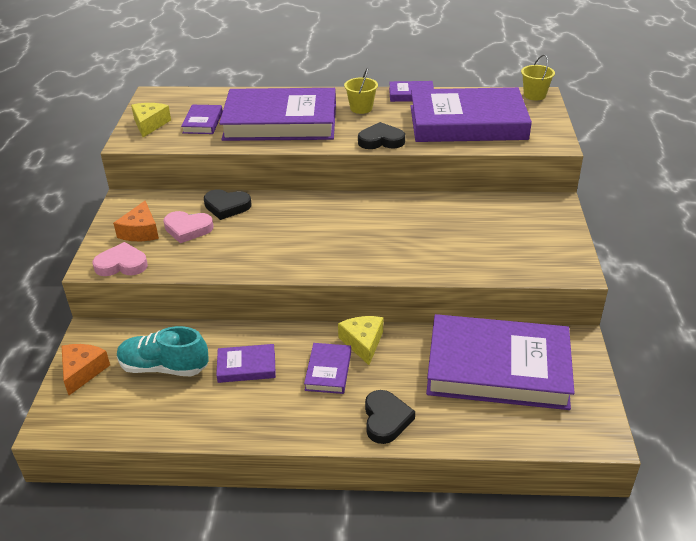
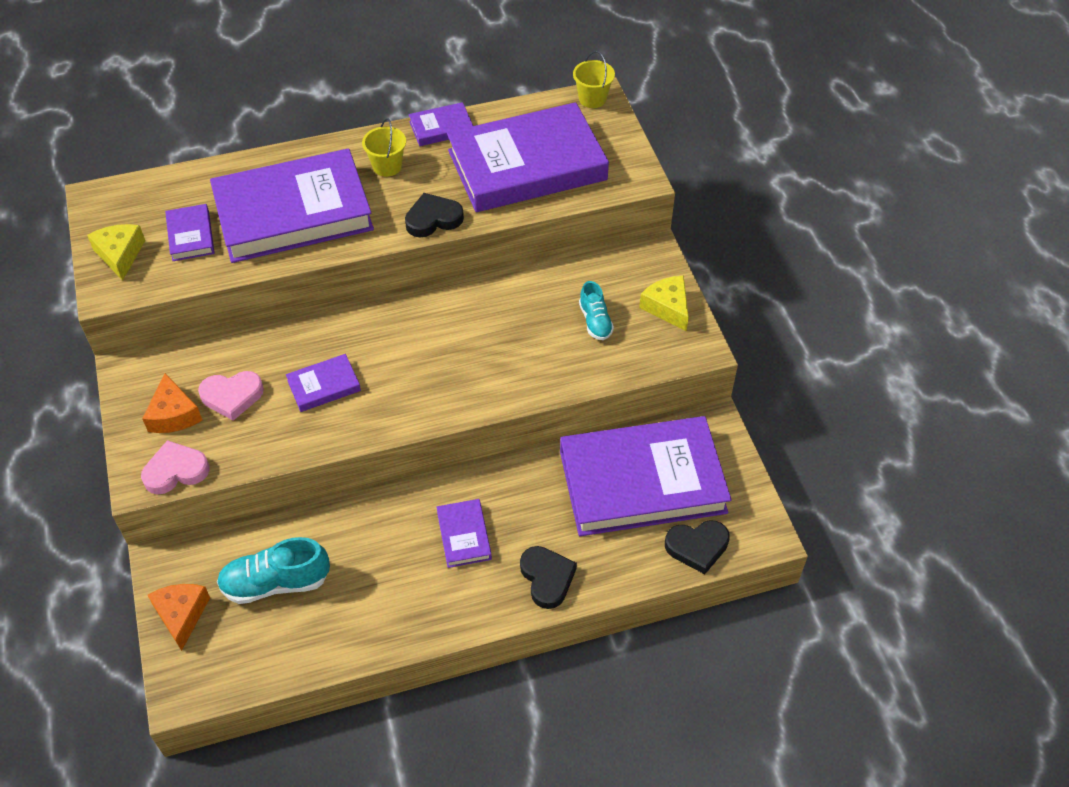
camera: 20 degrees left, 15 degrees up
(227, 206) = (265, 349): black heart -> black heart (697, 547)
(246, 366) = (370, 555): purple book -> purple book (324, 386)
(363, 343) = (488, 488): yellow cheese -> yellow cheese (667, 307)
(491, 237) = (595, 321): none -> turquoise shoe

